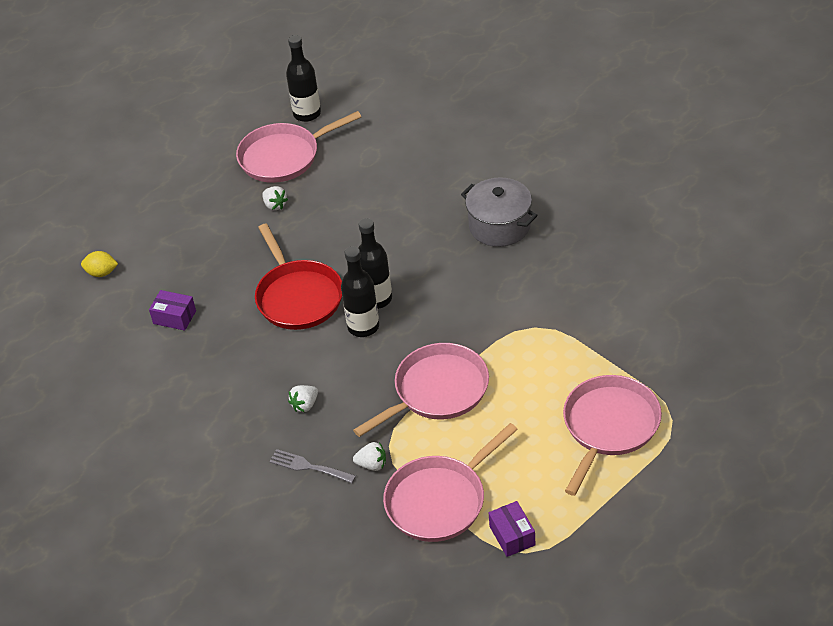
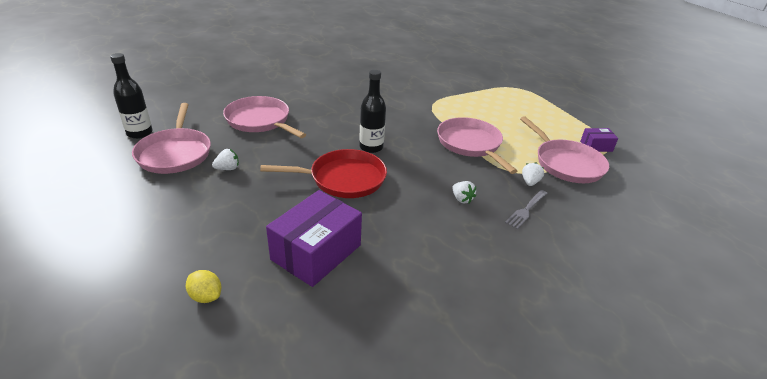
camera: 80 degrees left, 10 degrees down
(102, 273) = (206, 296): yellow lemon -> yellow lemon turned 75 degrees counterclockwise
(174, 317) = (316, 252): purple box -> purple box, size x2.01
(363, 327) = (395, 158): black bottle -> none
(499, 226) = (339, 95): grey pot -> none
(609, 426) = (518, 102): pink pan -> pink pan (260, 121)

